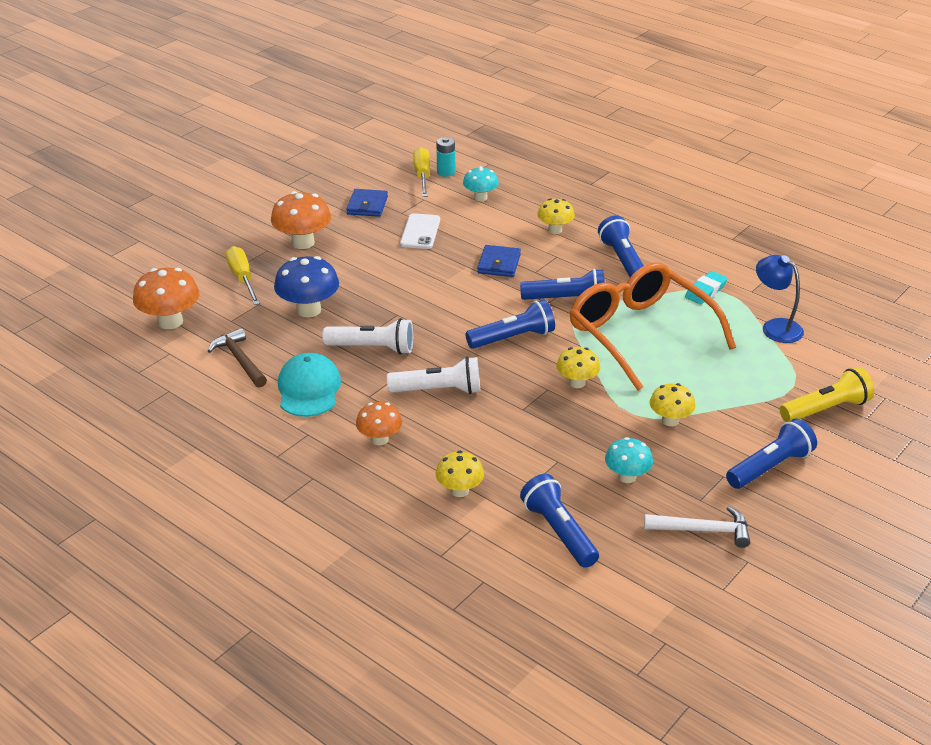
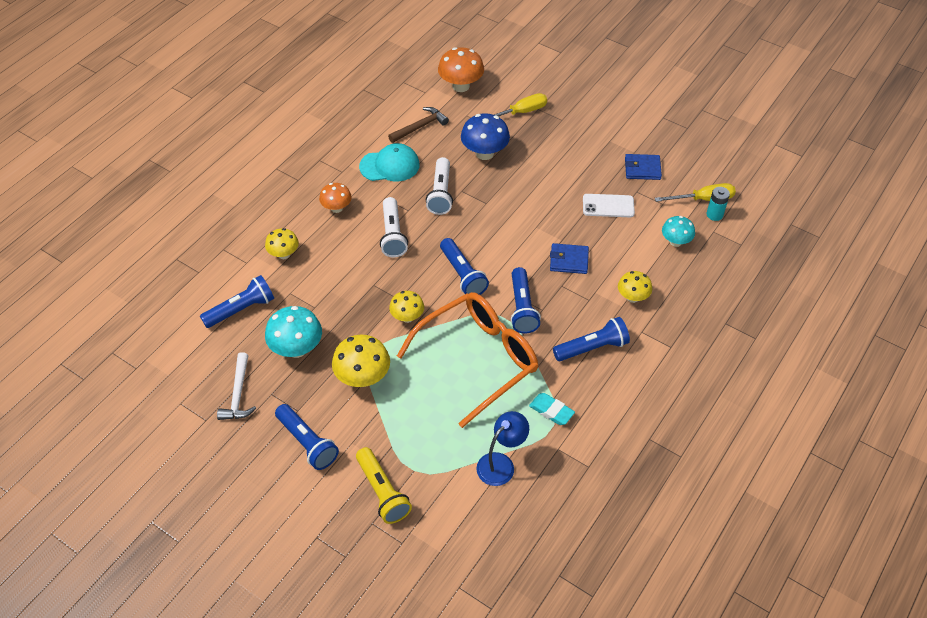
camera: 85 degrees right, 15 degrees up
(303, 243) = (576, 138): orange mushroom -> none
(627, 477) = (297, 349): turquoise mushroom -> turquoise mushroom, size x1.58
(670, 420) = (363, 377): yellow mushroom -> yellow mushroom, size x1.58

